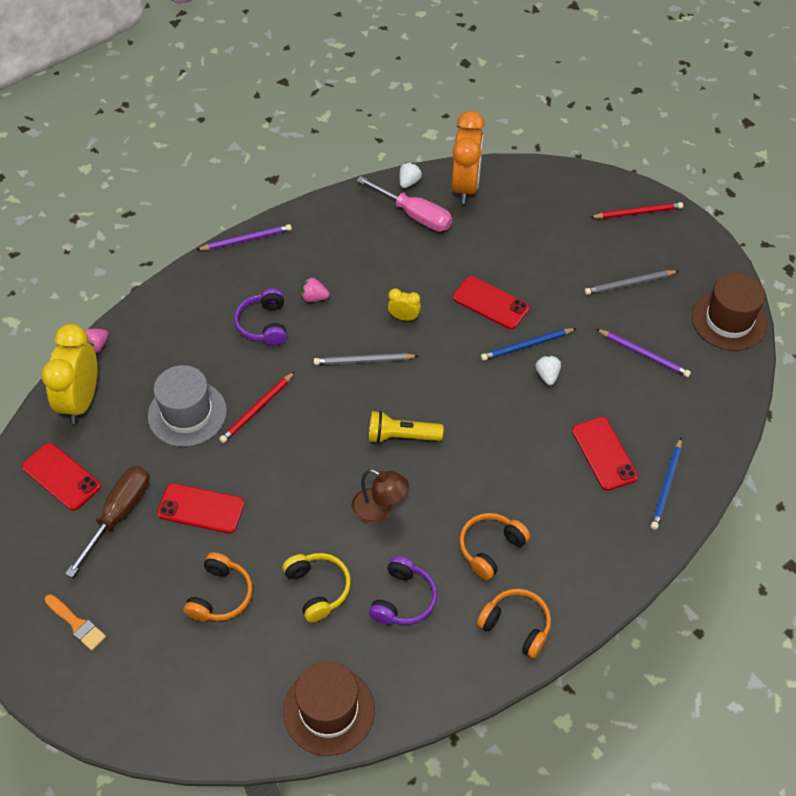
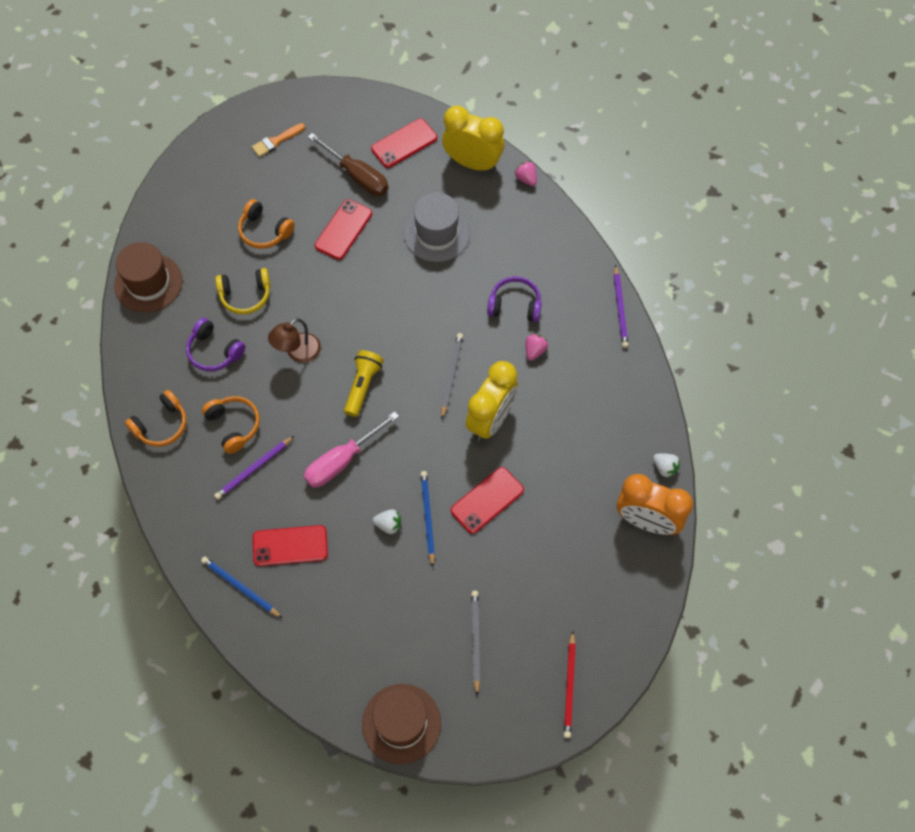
camera: 105 degrees right, 10 degrees up
(257, 409) = (425, 284): red pencil -> none
(404, 317) = (491, 420): yellow clock -> yellow clock, size x2.17
(415, 215) = (617, 462): pink screwdriver -> pink screwdriver (342, 461)
(644, 354) = (386, 622): purple pencil -> purple pencil (254, 469)

